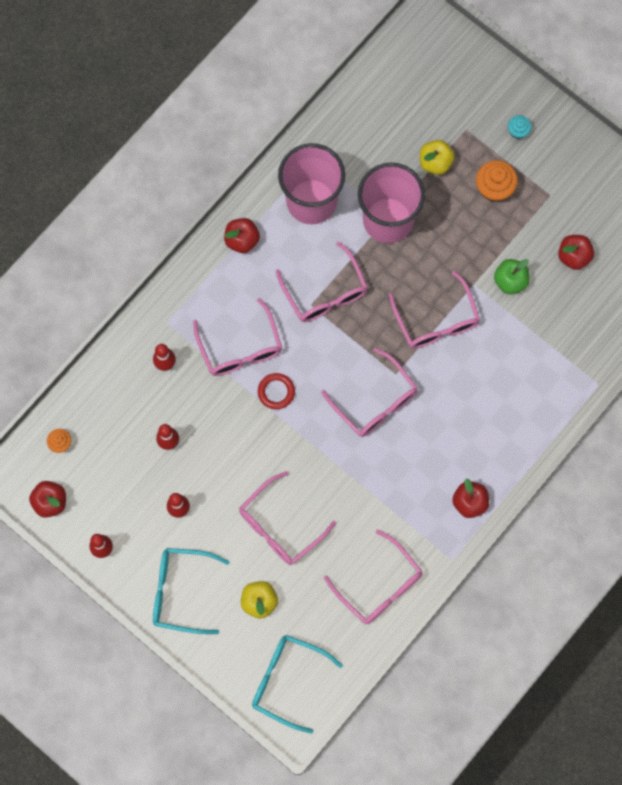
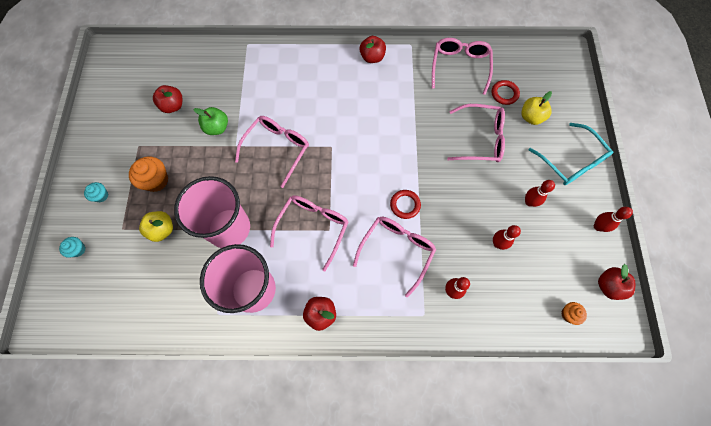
camera: 130 degrees left, 5 degrees down
(287, 680) = (554, 72): turquoise glasses -> none
(308, 601) = (504, 94): none -> red ring
(375, 402) = (359, 144): pink glasses -> none
(475, 82) = (78, 249): none -> turquoise cupcake

